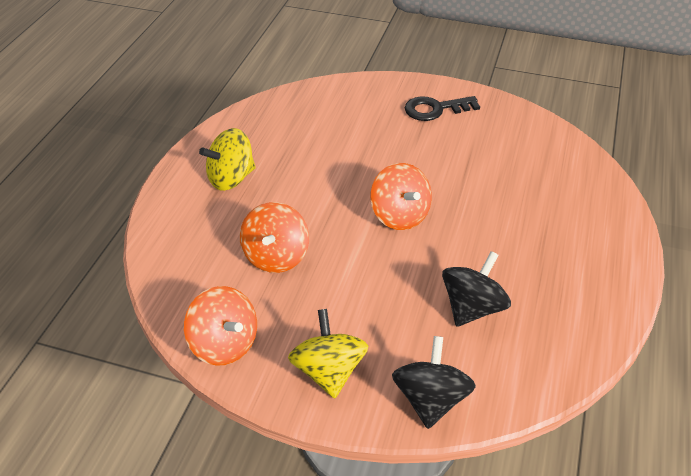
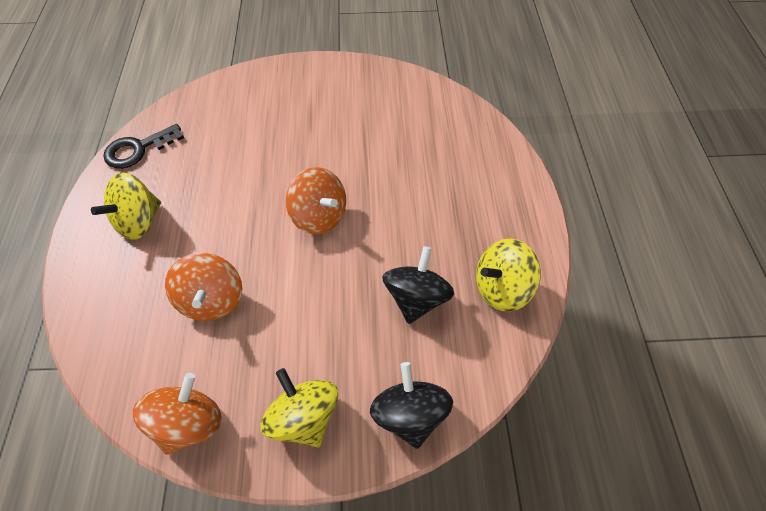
camera: 20 degrees left, 15 degrees up
(224, 344) = (189, 421): orange spinning top -> orange spinning top turned 90 degrees counterclockwise
(435, 109) = (317, 89): black key -> black key (138, 149)
(565, 323) = (501, 287): none -> yellow spinning top

